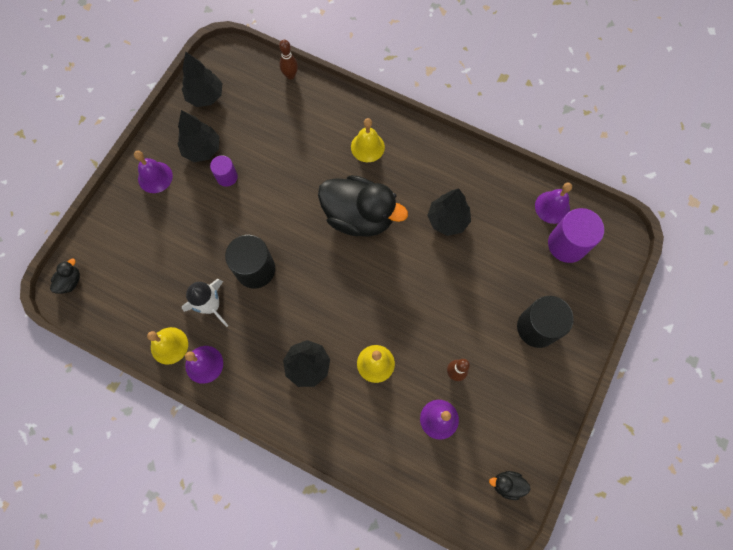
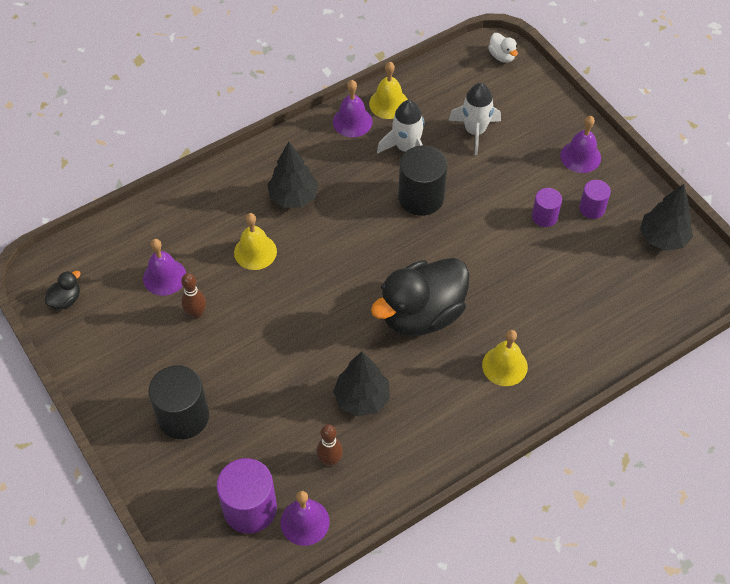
camera: 120 degrees right, 15 degrees down
(70, 281) = (502, 56): black duck -> white duck
(167, 263) = (475, 131): none -> white rocket
(202, 149) = (592, 208): black tree -> purple cylinder
(290, 75) = (649, 333): brown bowling pin -> brown bowling pin (330, 460)

